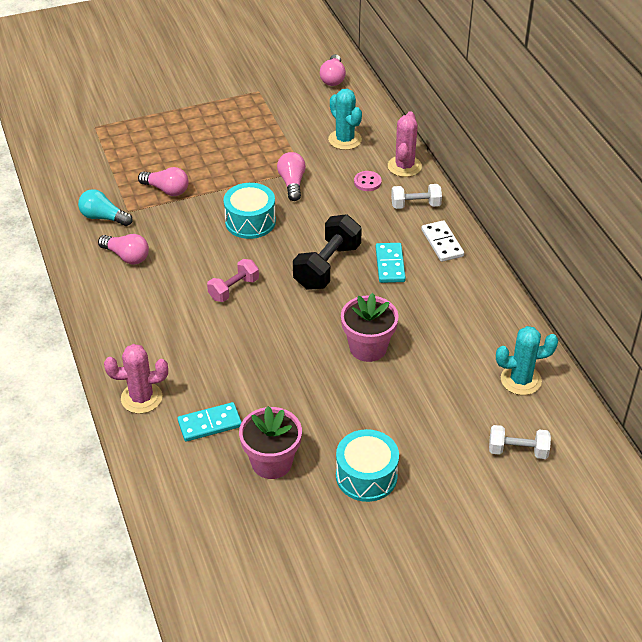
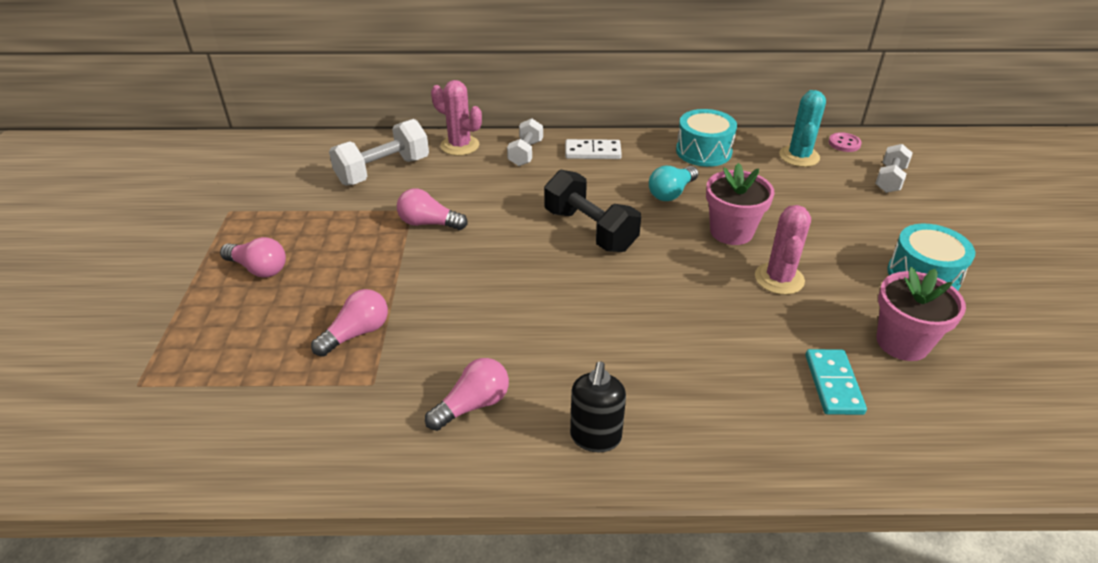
camera: 70 degrees left, 5 degrees down
(103, 217) = (367, 416): turquoise light bulb -> turquoise light bulb (671, 193)
(120, 314) = (595, 437): none -> black soap dispenser
(141, 398) = (775, 445): pink cactus -> pink cactus (779, 279)
(234, 289) = (594, 311): pink dumbbell -> none
(250, 221) = (475, 270): turquoise drum -> turquoise drum (703, 151)
(333, 78) = (266, 154): pink light bulb -> pink light bulb (259, 269)
(345, 140) = (383, 171): turquoise cactus -> white dumbbell
(367, 182) = (467, 173): pink button -> pink button (844, 143)
(390, 265) = (608, 189): turquoise domino -> none

